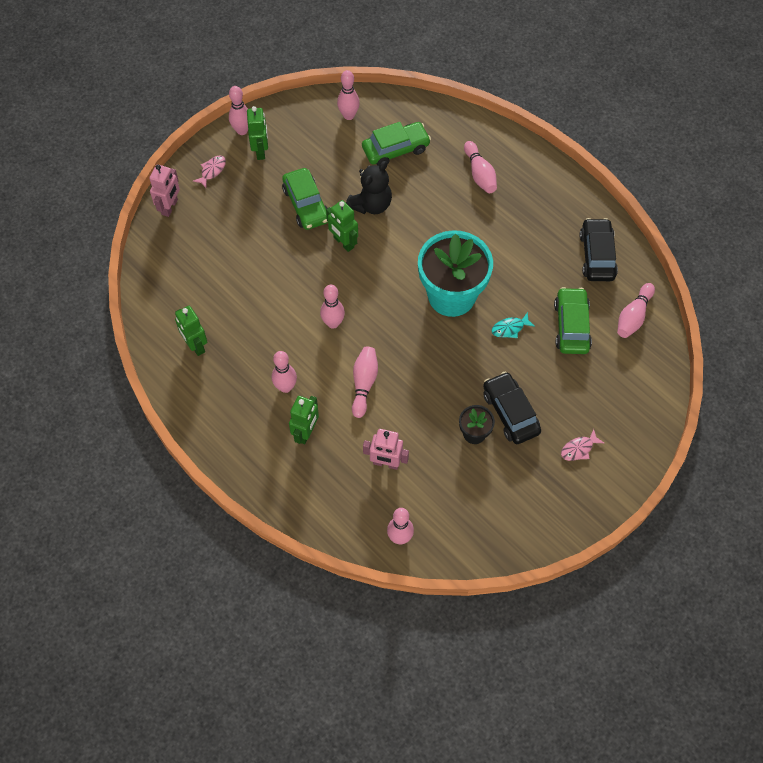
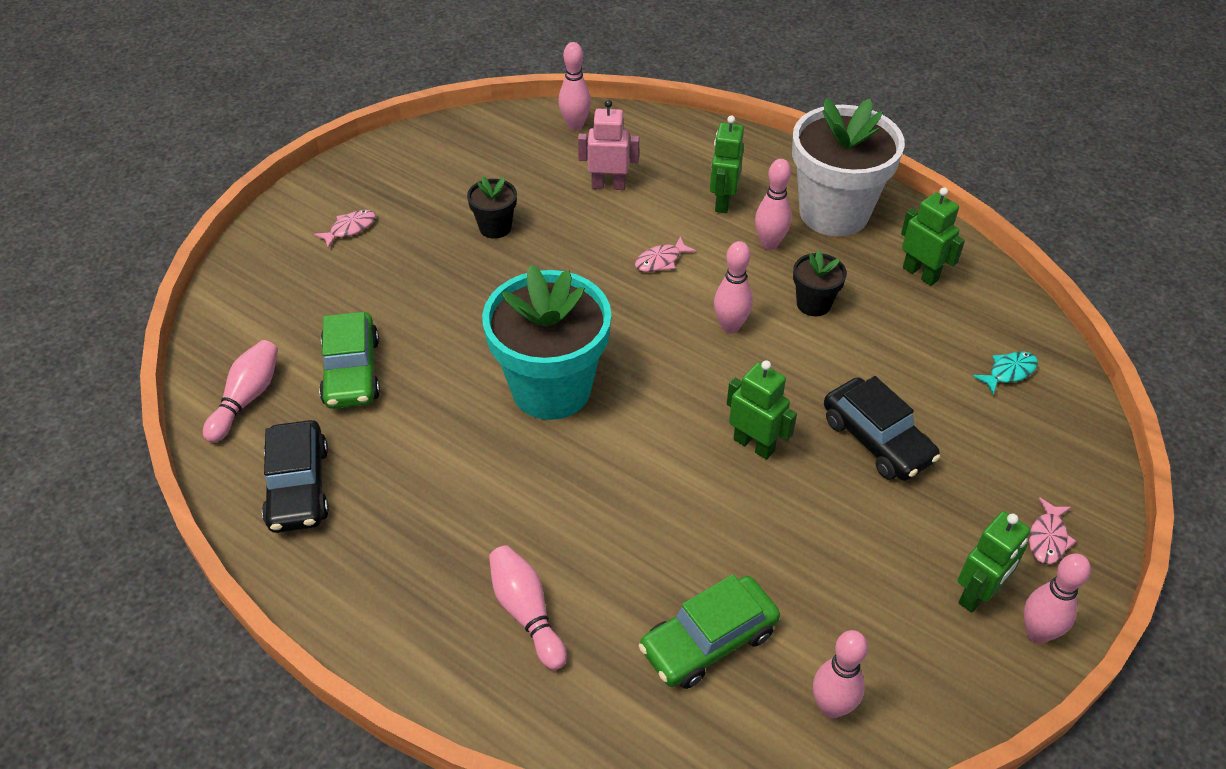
camera: 170 degrees right, 15 degrees down
(170, 207) = (1082, 460): pink robot -> none
(230, 408) = (834, 213): none -> white flower pot
(261, 150) = (977, 594): green robot -> green robot turned 120 degrees counterclockwise
(274, 332) = (813, 304): none -> black flower pot
(306, 205) = (844, 500): green car -> none
(364, 384) = (660, 261): pink bowling pin -> pink fish
(371, 204) = (725, 519): black teddy bear -> none
(510, 328) = (452, 355): turquoise fish -> turquoise fish (1009, 372)
(510, 412) = (446, 255): black car -> black car (877, 440)

